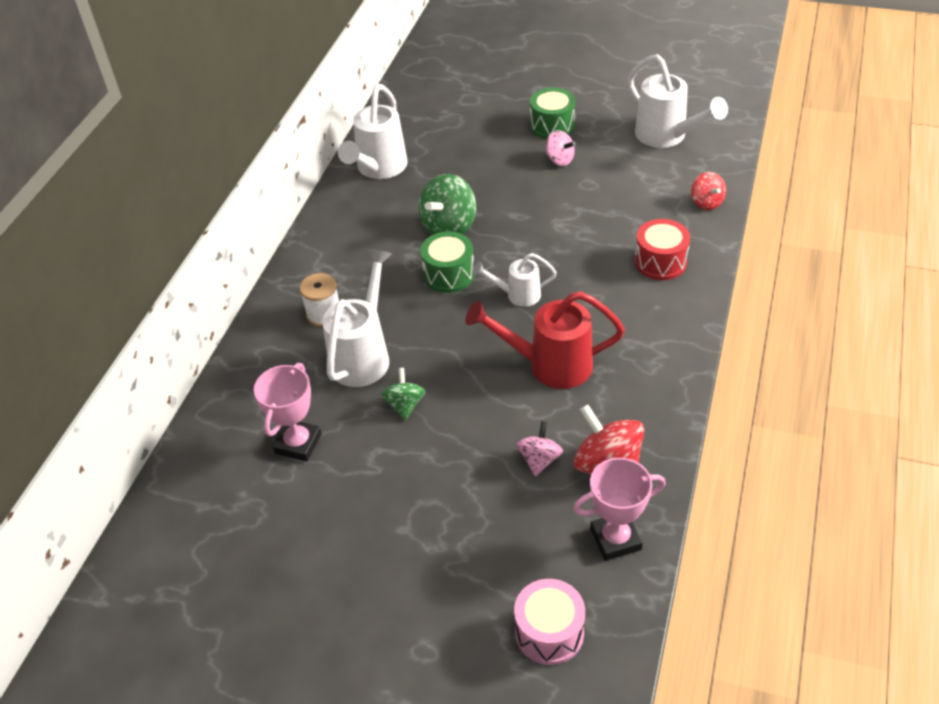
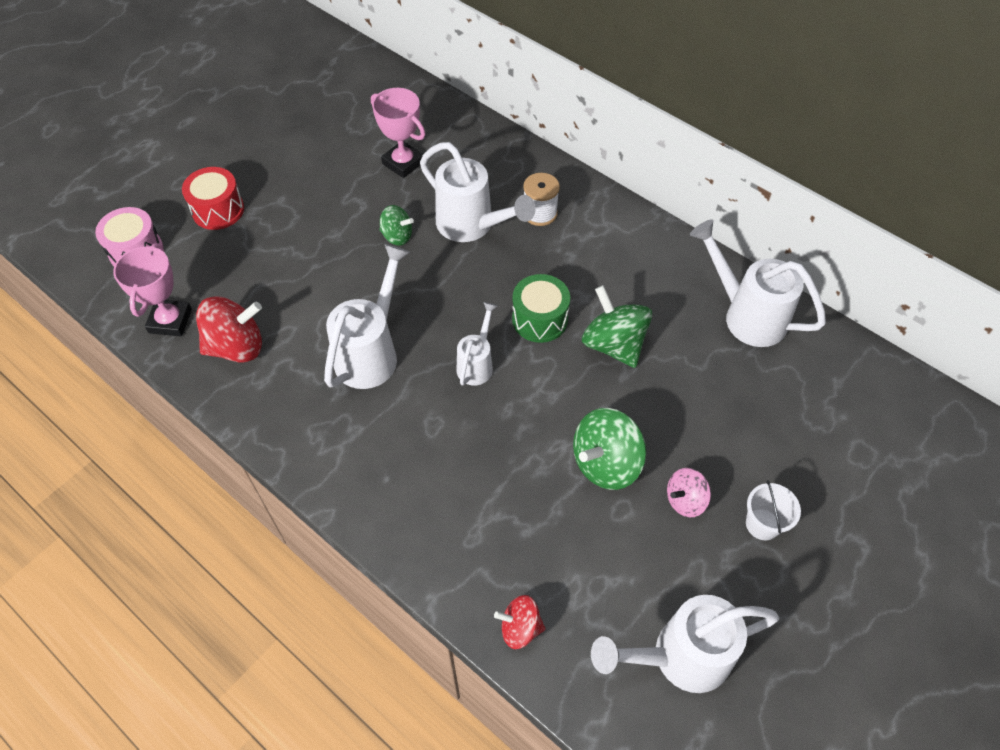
camera: 110 degrees right, 10 degrees up
(539, 459) = (277, 303): pink spinning top -> none
(549, 365) = (371, 352): red watering can -> white watering can
(552, 126) = (762, 524): green drum -> white bucket
(558, 201) = (606, 463): none -> green spinning top
(660, 262) = (448, 518): red drum -> red drum (218, 210)

